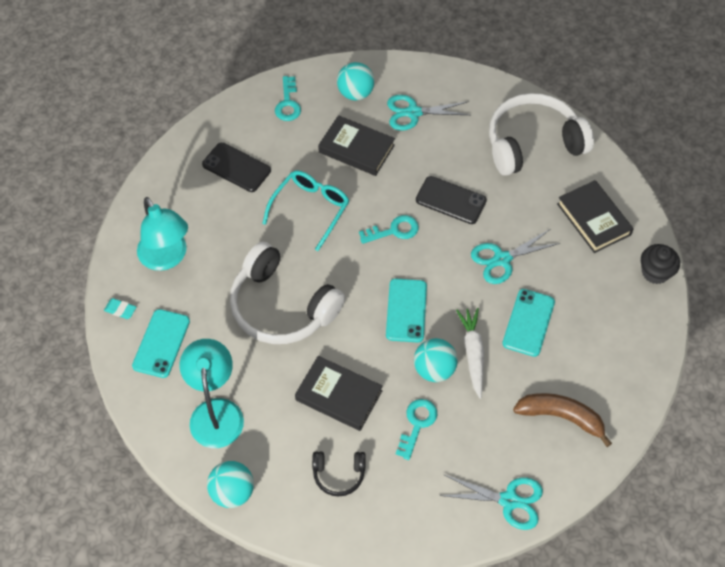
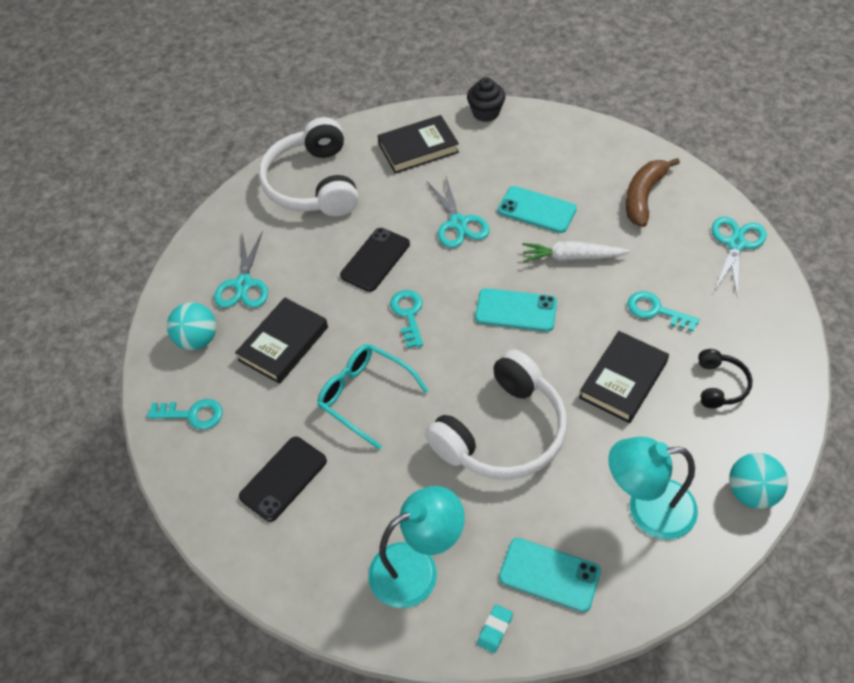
camera: 80 degrees left, 5 degrees down
(434, 369) = (590, 291): turquoise ball -> none

